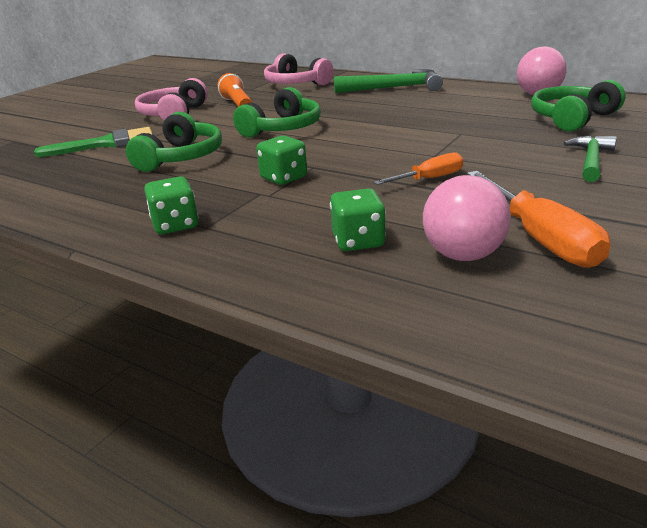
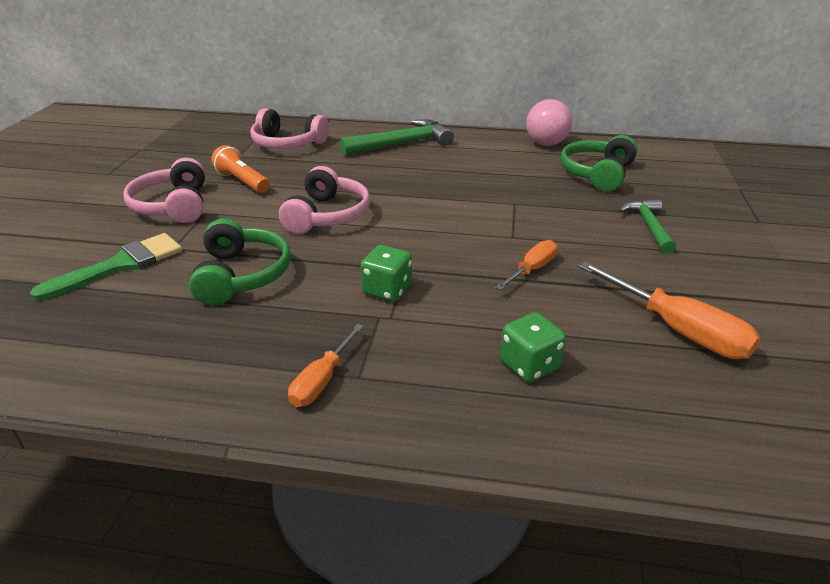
camera: 25 degrees left, 5 degrees up
(175, 225) = (321, 381): green dice -> orange screwdriver
(282, 128) = (327, 215): green headphones -> pink headphones
(463, 255) = (632, 363): pink ball -> none

